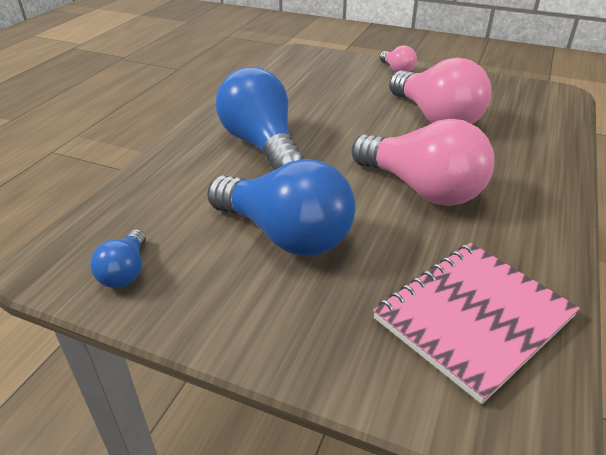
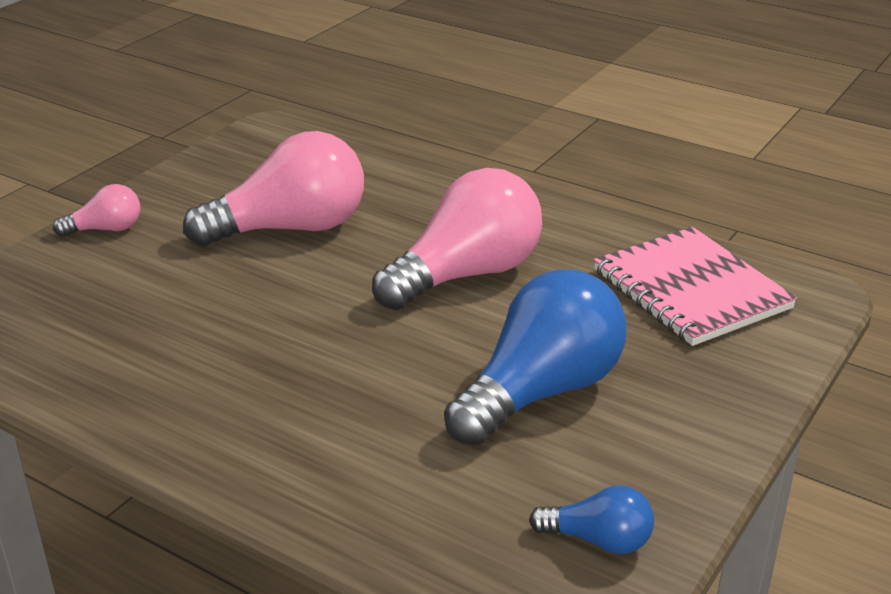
camera: 80 degrees left, 5 degrees down
(261, 145) = (298, 395): blue light bulb -> none

